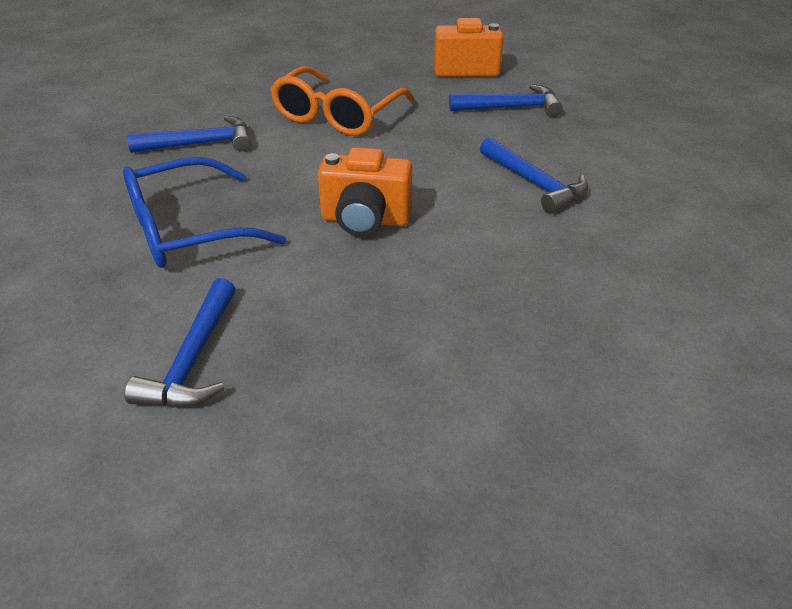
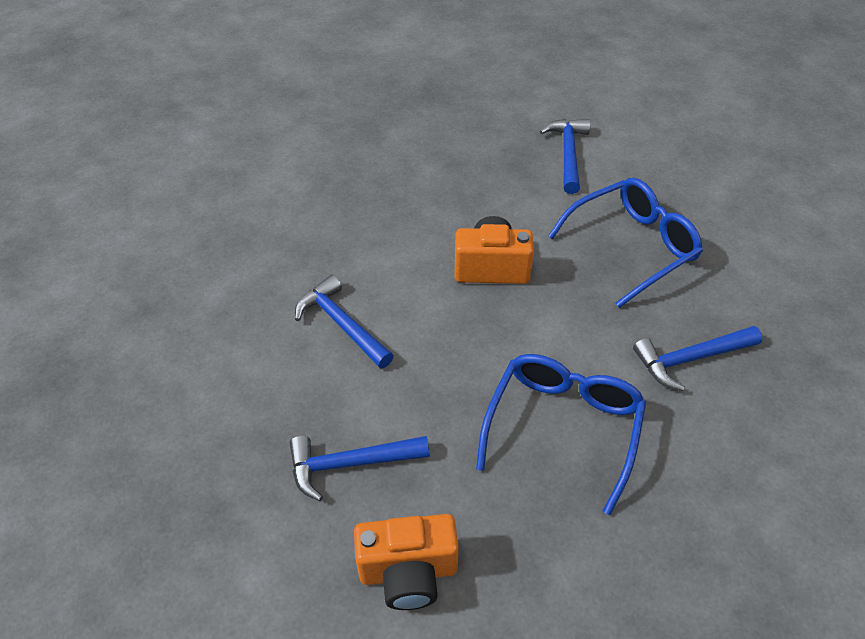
camera: 175 degrees right, 10 degrees up
(337, 115) = (563, 427): orange glasses -> blue glasses

